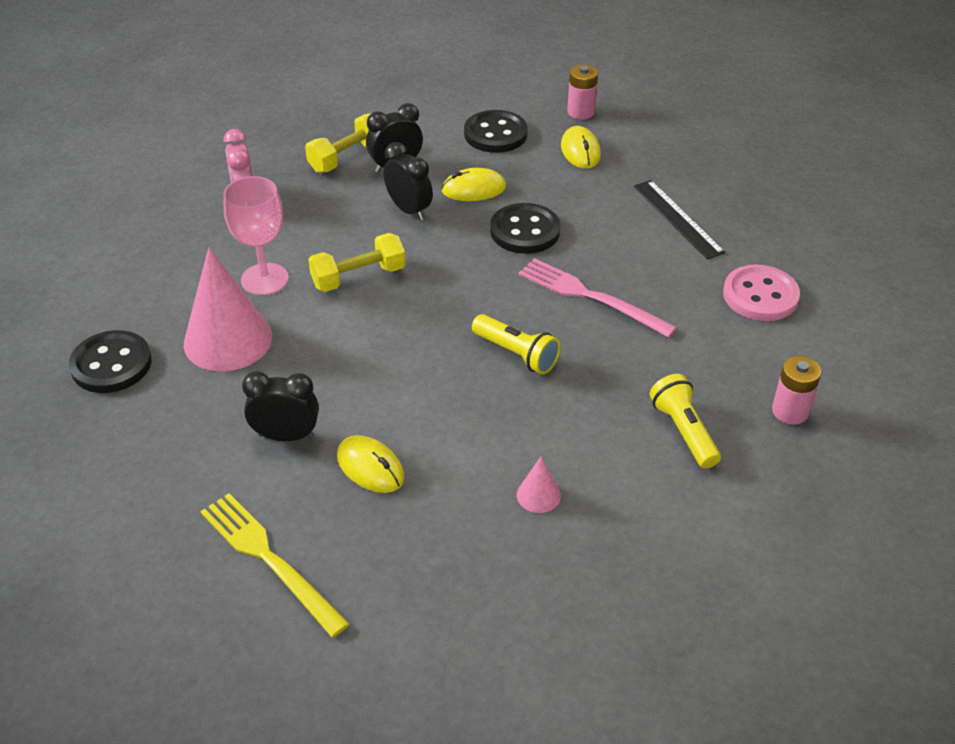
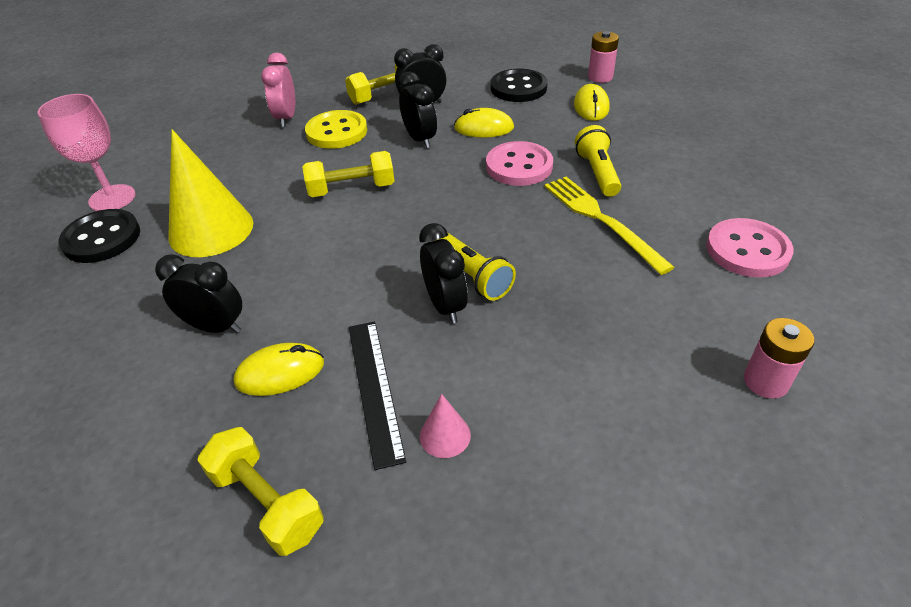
camera: 15 degrees right, 0 degrees up
(228, 340) = (211, 230): pink cone -> yellow cone
(264, 279) = (269, 182): pink goblet -> pink goblet (112, 198)
(269, 559) = (130, 460): yellow fork -> yellow fork (601, 220)
(312, 210) = (337, 132): none -> yellow button
(370, 467) = (280, 373): yellow mouse -> yellow mouse turned 75 degrees counterclockwise
(409, 570) = (267, 502): none -> yellow dumbbell
(499, 385) = (445, 305): none -> black clock
(525, 231) = (519, 166): black button -> pink button
(590, 297) = (565, 231): pink fork -> none
(678, 218) = (672, 170): black ruler -> black ruler (375, 389)
(683, 431) = (632, 386): yellow flashlight -> yellow flashlight (597, 173)

